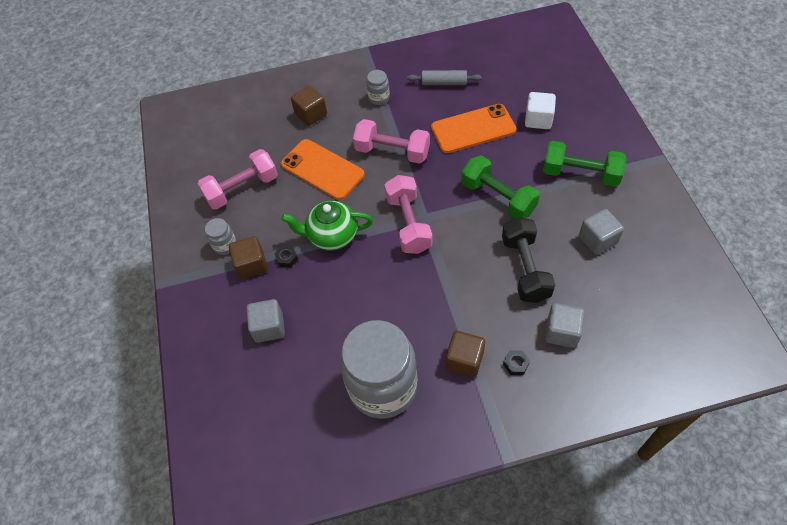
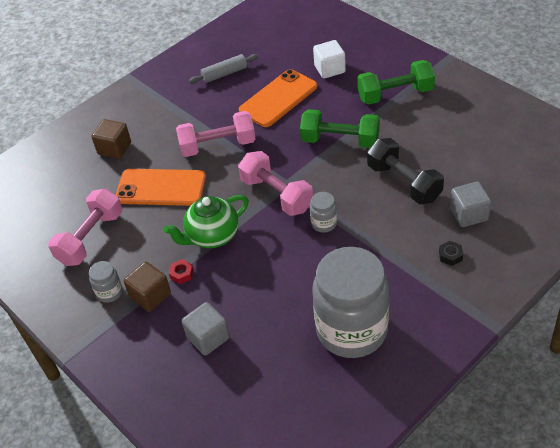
camera: 30 degrees left, 10 degrees down
(287, 258) = (181, 274): black nut -> red nut
(379, 98) = (172, 109): grey jar -> grey jar (324, 223)
(464, 360) = (406, 274): brown cube -> none
(597, 240) = (445, 135): grey cube -> none

